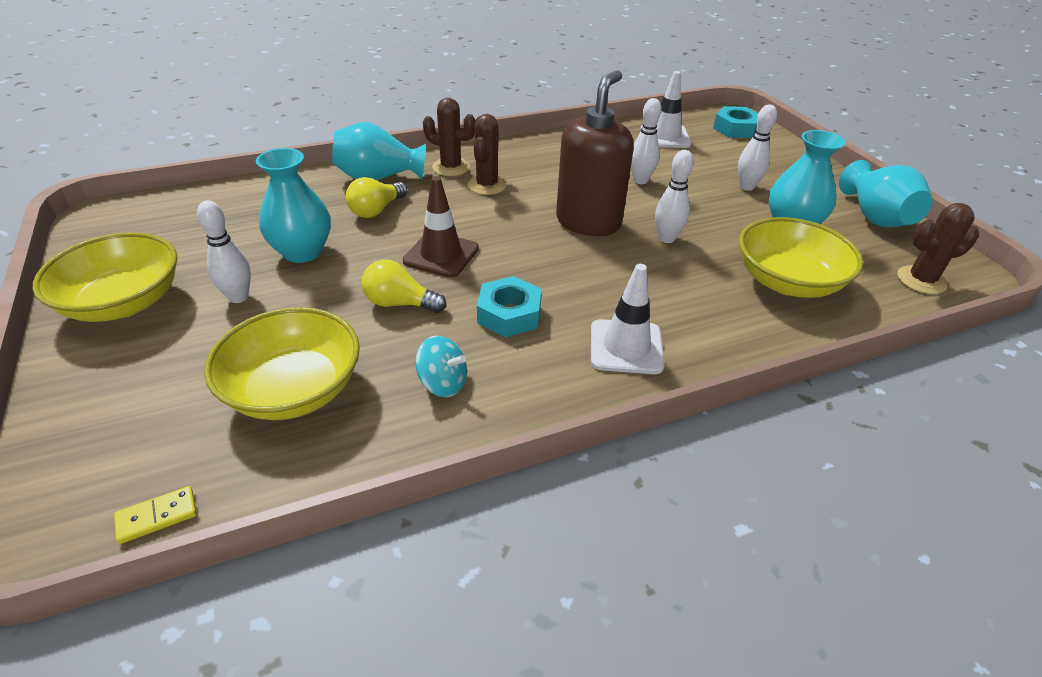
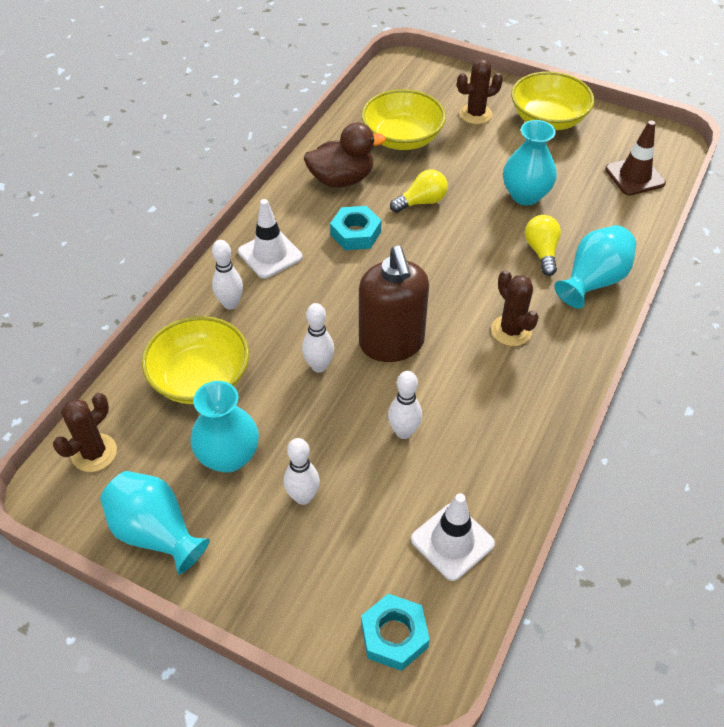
camera: 140 degrees right, 10 degrees up
(157, 516) = (378, 82): yellow domino -> none
(238, 297) = (504, 154): white bowling pin -> white bowling pin (230, 304)
(441, 255) = (447, 246): brown traffic cone -> brown traffic cone (634, 176)
(443, 383) = (341, 179): turquoise spinning top -> brown duck
(451, 167) = (566, 331): brown cactus -> brown cactus (475, 114)

